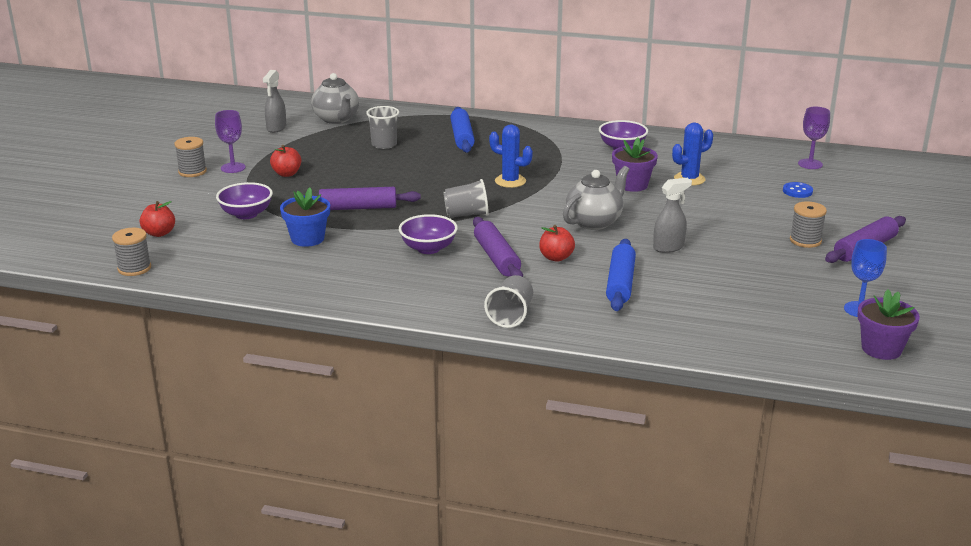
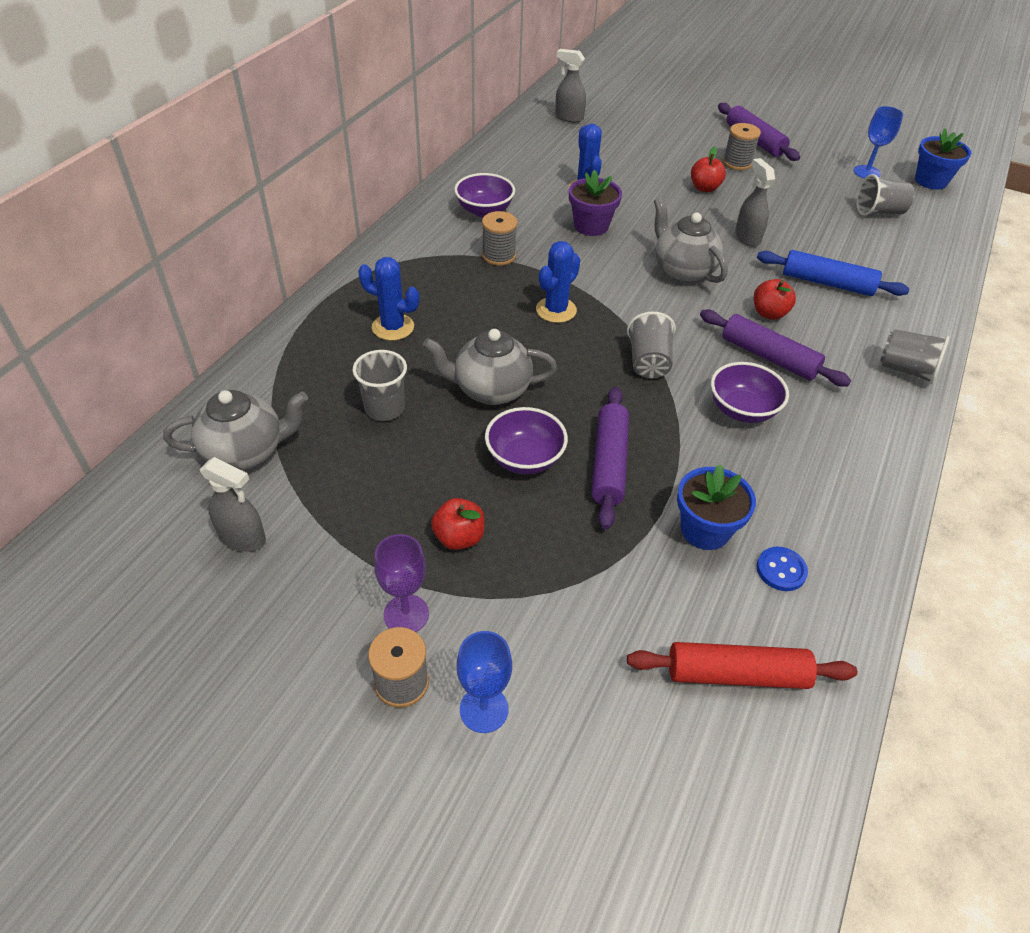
camera: 80 degrees left, 20 degrees up
(134, 268) = (802, 780): grey spool -> grey spool (499, 255)
(159, 233) = (666, 740): red apple -> red apple (704, 188)
(177, 190) = (484, 709): none -> blue goblet
(200, 250) = (737, 674): none -> red rolling pin
(246, 214) = (608, 603): purple bowl -> purple bowl (524, 458)
(413, 169) = (490, 390): none -> grey teapot
(462, 137) = (393, 327): blue rolling pin -> blue cactus
(497, 258) = (769, 357): purple rolling pin -> purple rolling pin turned 45 degrees clockwise
(776, 313) = (879, 212): none -> grey cup
(797, 191) = (630, 139): blue button -> blue button (781, 570)
(810, 164) = (569, 117): purple goblet -> grey spray bottle
(881, 349) = (931, 181): purple flower pot -> blue flower pot

